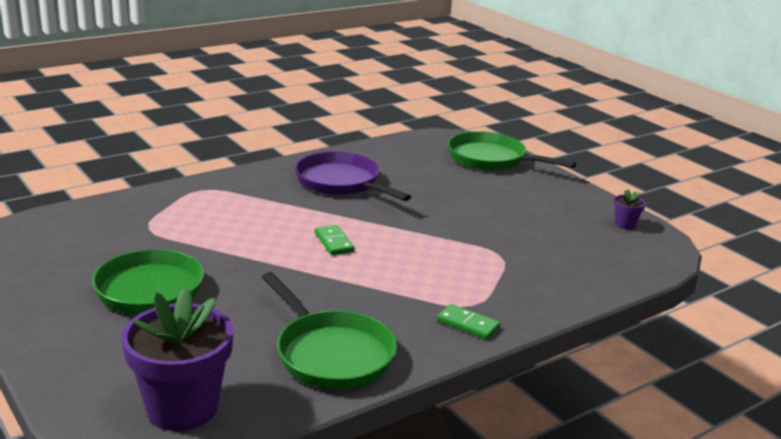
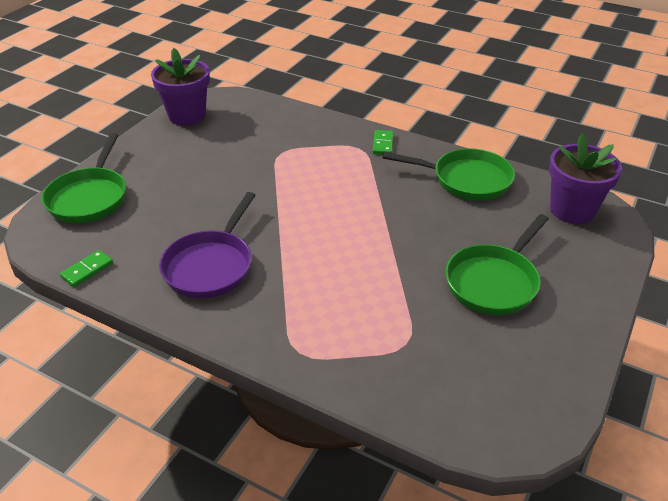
camera: 115 degrees left, 15 degrees up
(331, 354) = (466, 180): green pan -> green pan turned 75 degrees clockwise
(334, 242) = (330, 228): green domino -> green domino (87, 270)
(625, 224) = (187, 115): purple flower pot -> purple flower pot, size x2.36

